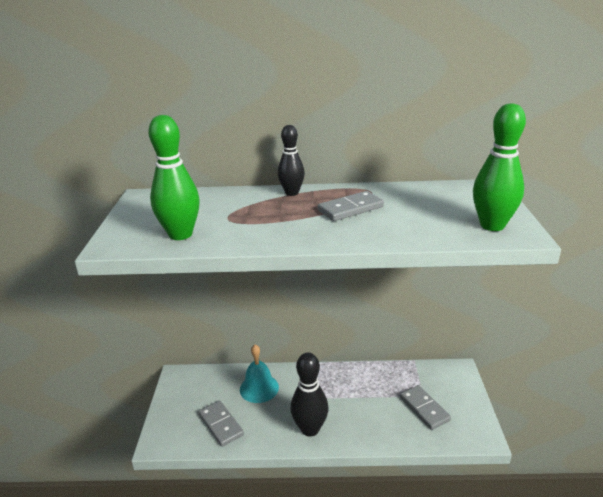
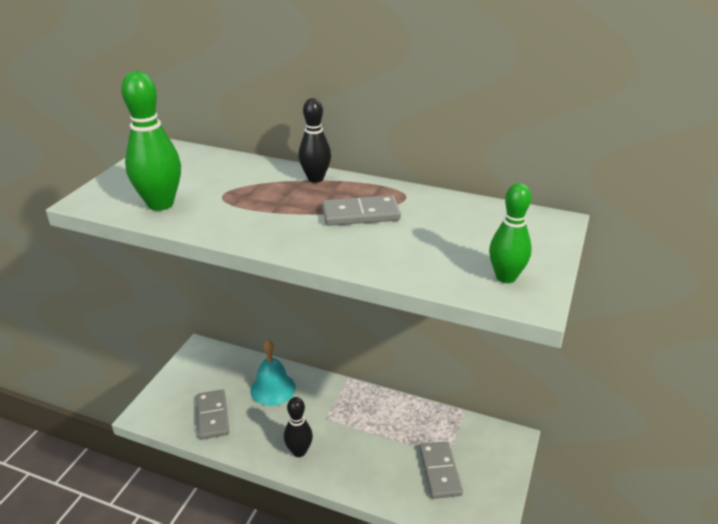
camera: 20 degrees right, 5 degrees up
(310, 429) = (299, 451): black bowling pin -> black bowling pin, size x0.66
(492, 225) = (506, 277): green bowling pin -> green bowling pin, size x0.66

